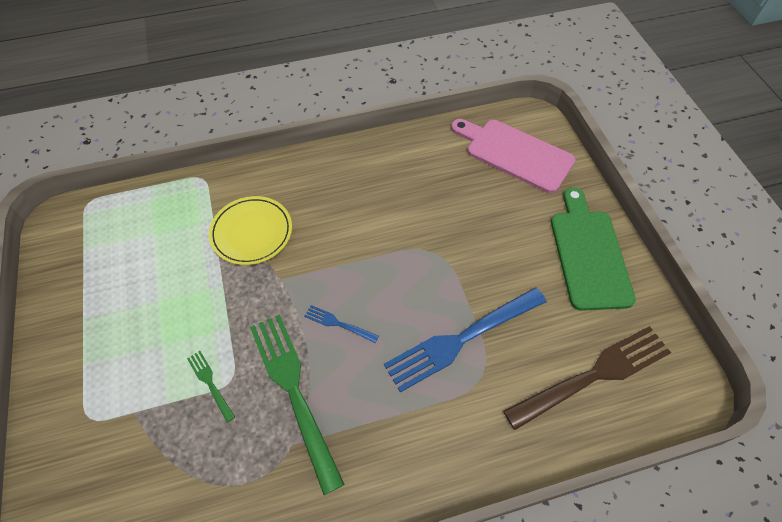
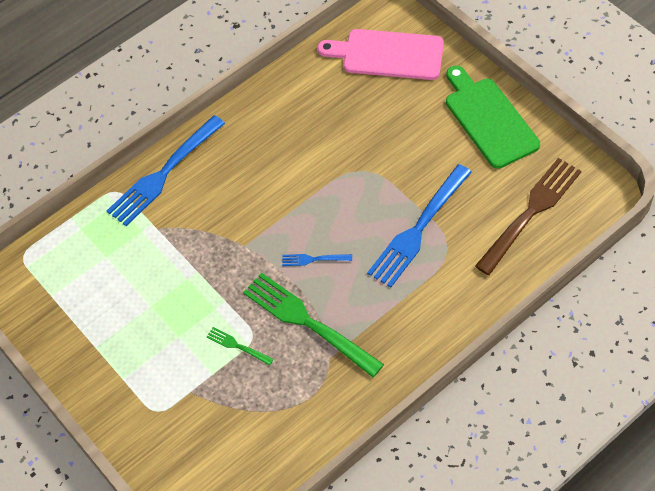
camera: 20 degrees left, 0 degrees up
(252, 180) = (163, 174): none -> blue fork
(252, 232) = (194, 219): yellow plate -> none

